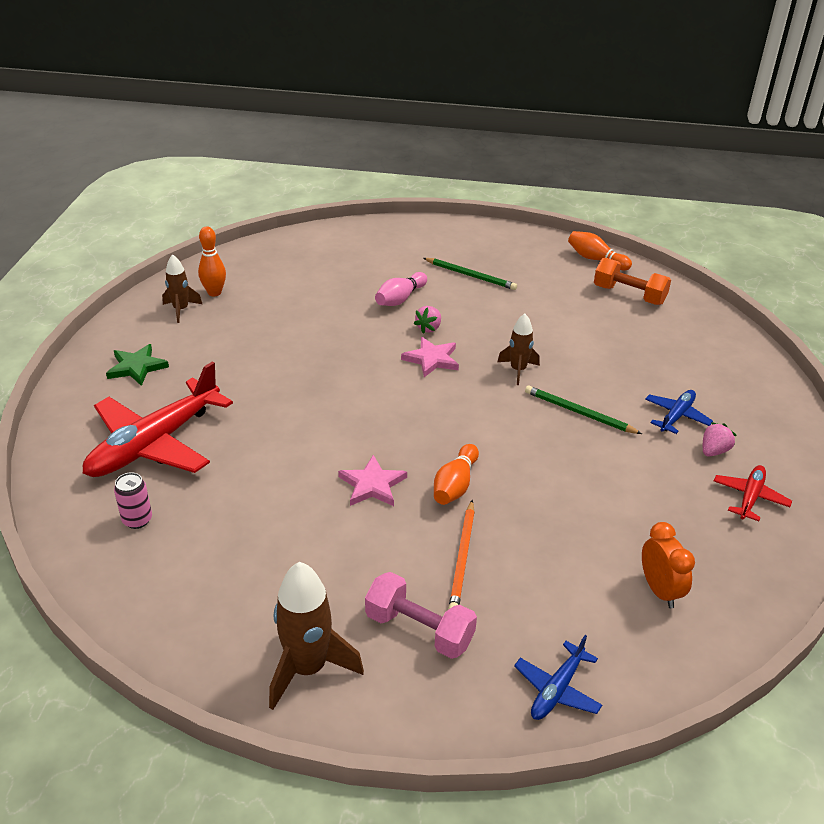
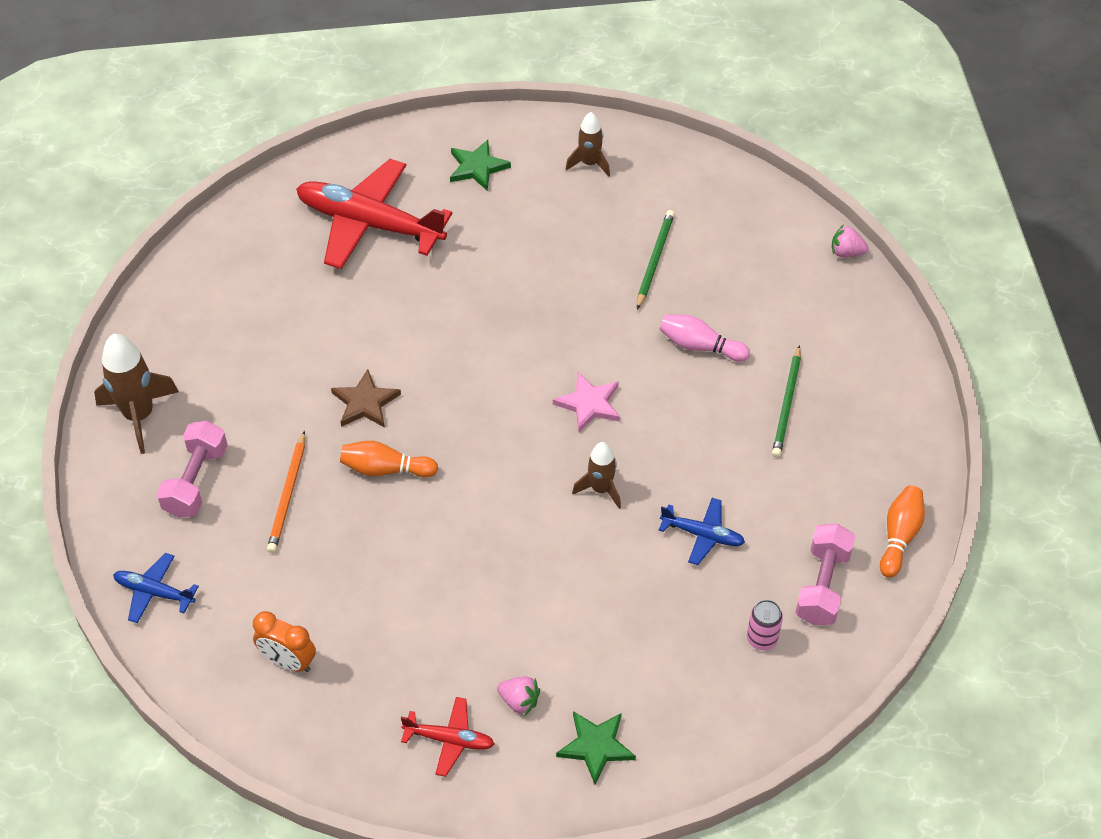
camera: 75 degrees right, 15 degrees up
(137, 520) = (269, 250): pink can -> pink can (762, 639)
(214, 292) = (635, 178): orange bowling pin -> none
(372, 485) = (365, 402): pink star -> brown star
(429, 328) = (650, 387): pink strawberry -> pink strawberry (846, 252)
(462, 558) = (288, 495): orange pencil -> orange pencil turned 75 degrees counterclockwise
(579, 412) = (542, 560): green pencil -> green pencil (654, 260)
(629, 295) = (822, 585): orange dumbbell -> pink dumbbell
(659, 590) = (288, 661): orange clock -> orange clock turned 60 degrees clockwise
(676, 416) = (571, 659): blue plane -> blue plane (702, 535)
(757, 420) = (596, 746): none -> green star

